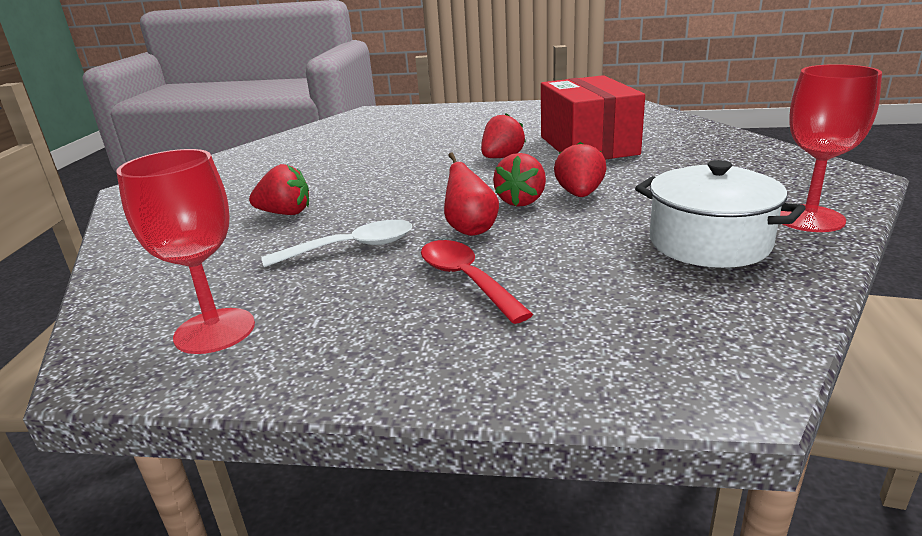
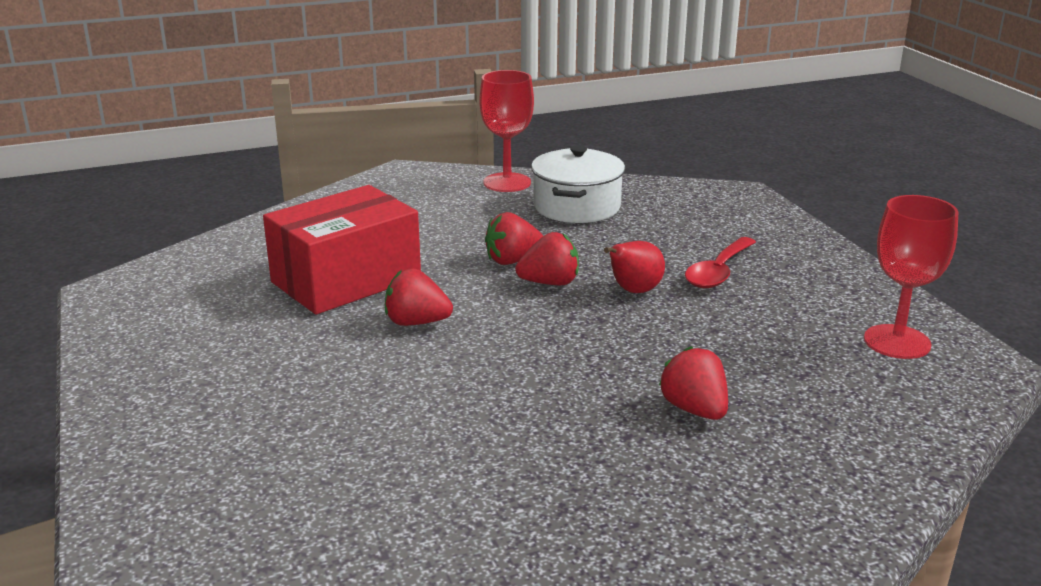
camera: 120 degrees left, 0 degrees up
(352, 248) = (724, 335): white spoon -> none

